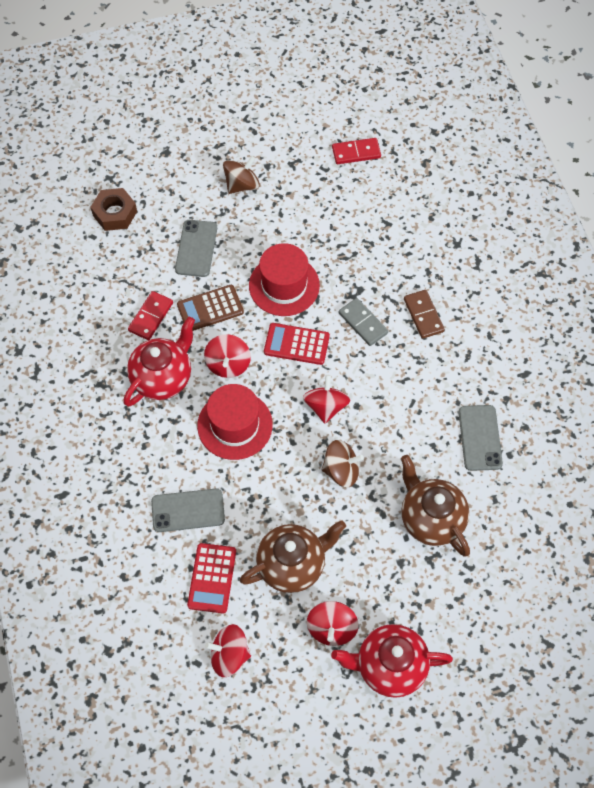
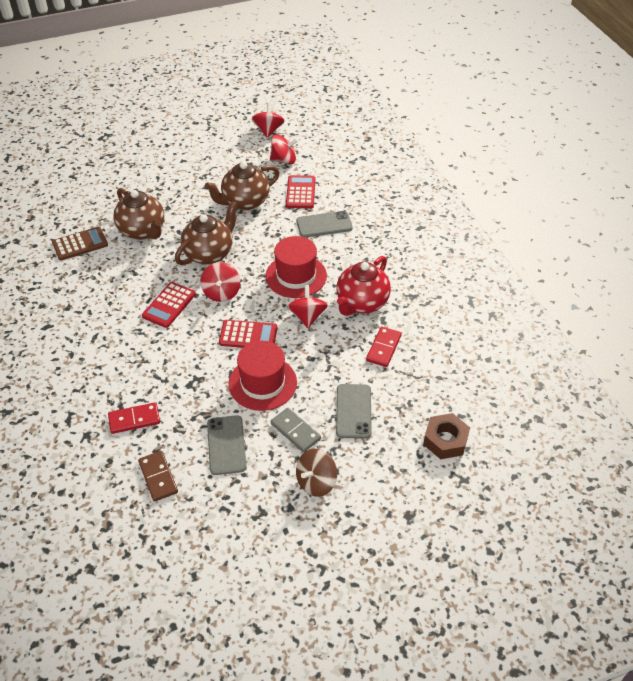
camera: 175 degrees right, 15 degrees down
(210, 308) = (330, 358): brown calculator -> brown calculator (80, 244)
(332, 628) = (217, 175): red spinning top -> red spinning top (268, 130)
(341, 470) = (209, 253): brown spinning top -> brown teapot
(356, 152) = (187, 532): red domino -> red domino (134, 419)
(363, 323) = (187, 356): grey domino -> grey domino (295, 431)
(387, 393) = (169, 305): none -> red calculator
(389, 666) = (179, 161): red teapot -> none
(423, 315) = (130, 366): brown domino -> brown domino (158, 477)
(480, 438) = (95, 280): grey phone -> grey phone (226, 445)

